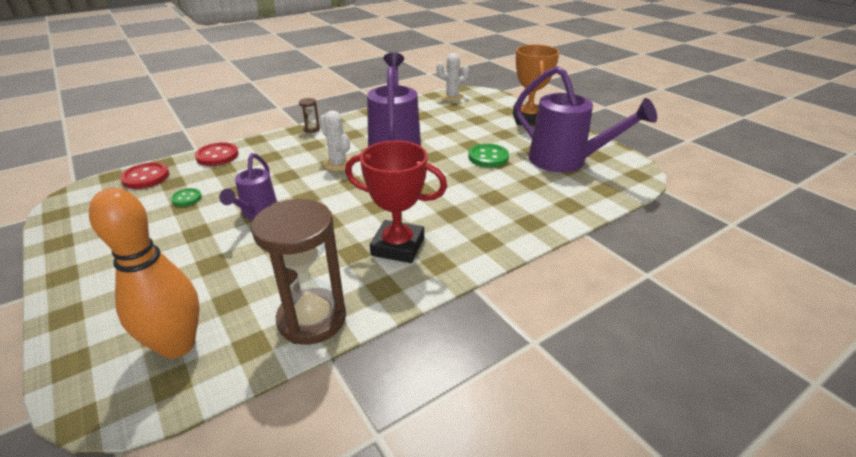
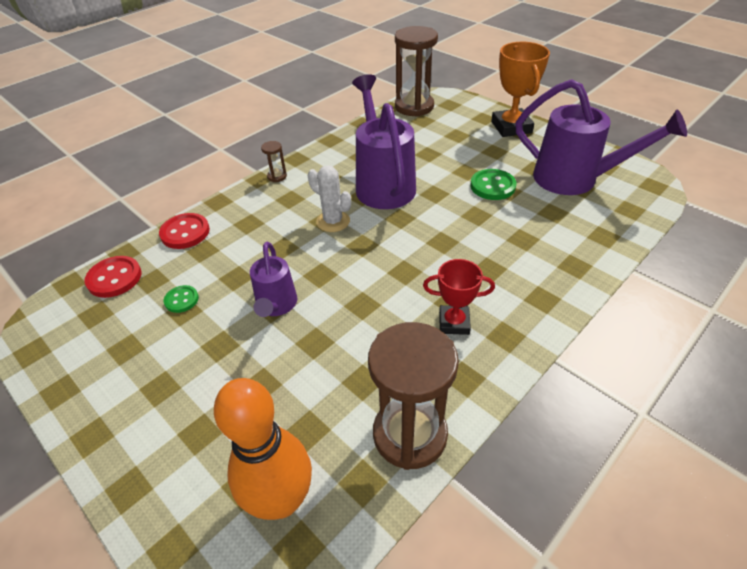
camera: 10 degrees left, 10 degrees up
(398, 246) = (454, 323): red trophy -> red trophy, size x0.62
(452, 97) = (414, 107): white cactus -> brown hourglass

